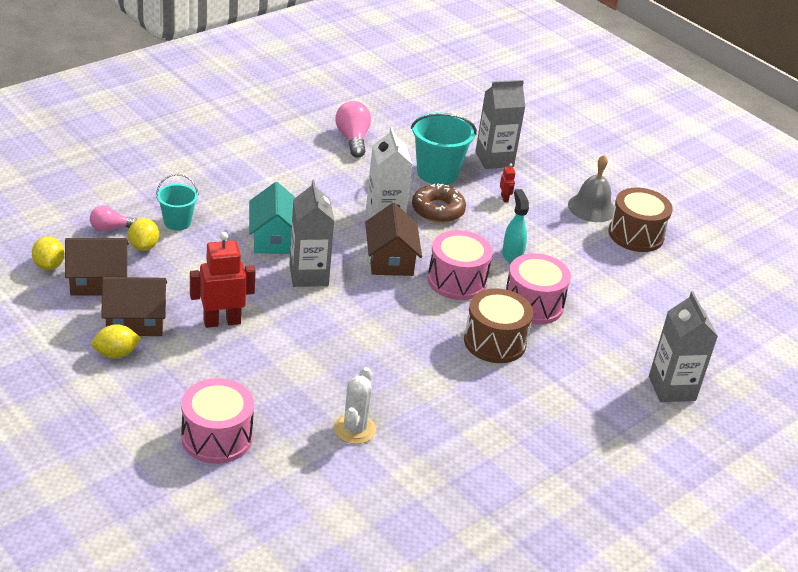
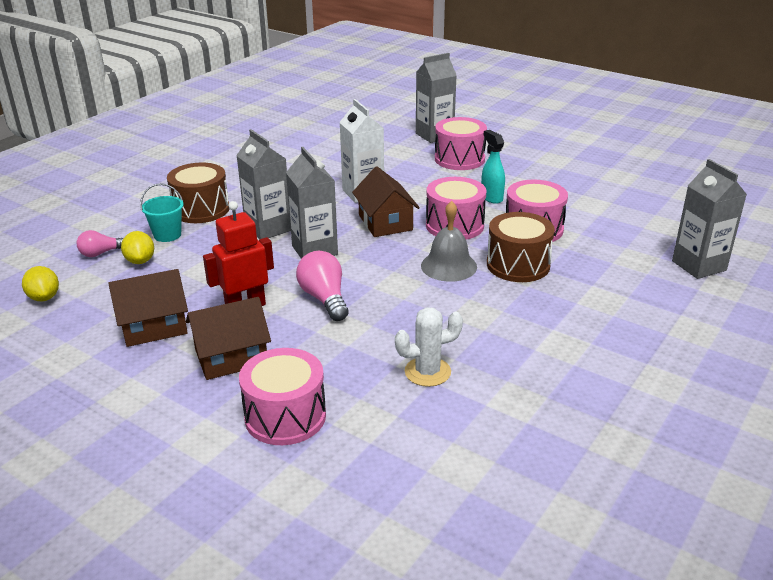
camera: 10 degrees left, 5 degrees down
(98, 281) = (102, 300): brown house -> brown house (231, 357)
(116, 354) = (143, 361): yellow lemon -> none
(274, 239) = (268, 228): turquoise house -> grey carton
(353, 139) = (305, 144): pink light bulb -> pink light bulb (324, 298)
(354, 429) = (427, 372): white cactus -> white cactus turned 75 degrees clockwise
(437, 173) = (391, 153): turquoise bucket -> none
(438, 210) = (407, 178): brown donut -> none
(504, 198) = (459, 159): red robot -> pink drum
(591, 207) = (536, 151): grey bell -> grey bell (448, 266)
(636, 235) = (585, 162): brown drum -> brown drum (201, 209)

